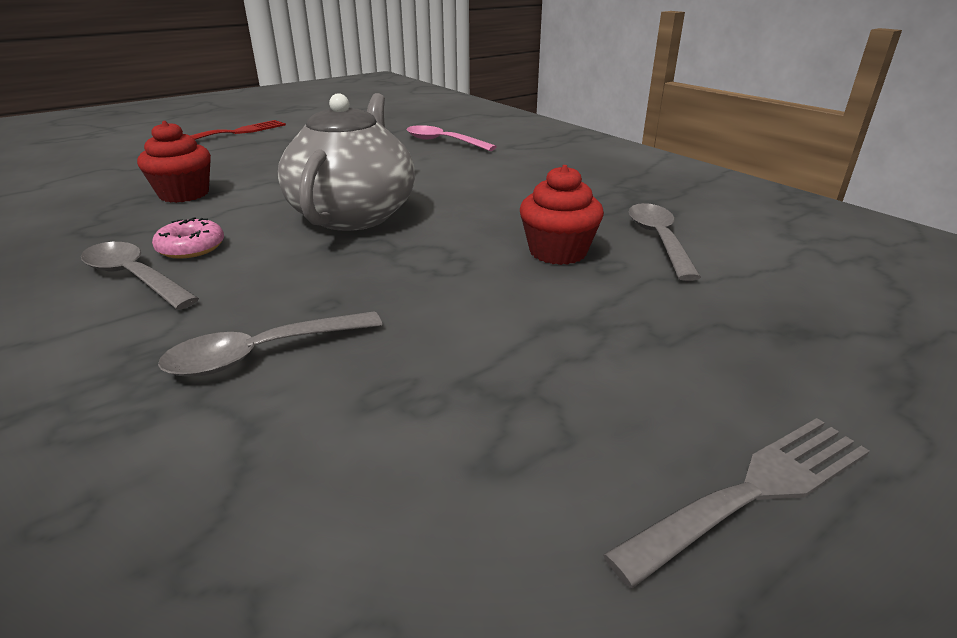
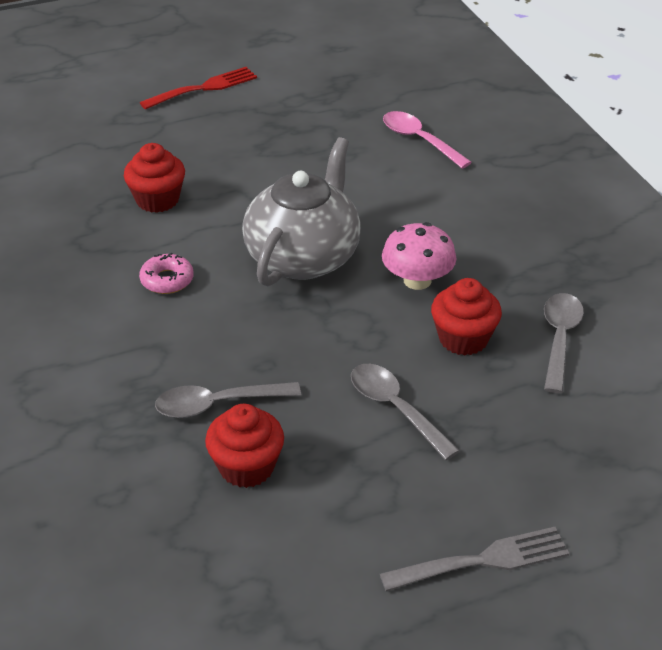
camera: 15 degrees right, 10 degrees up
(134, 277) = (127, 309): grey spoon -> grey spoon (395, 408)
(316, 424) = (246, 467): none -> red cupcake
(483, 217) = (417, 280): none -> pink mushroom

